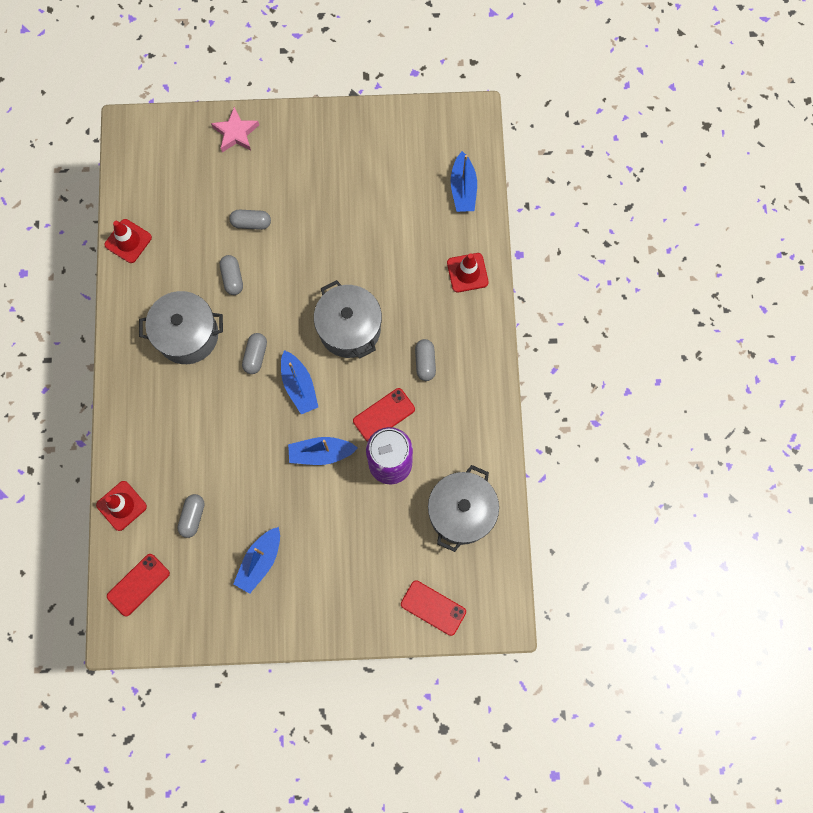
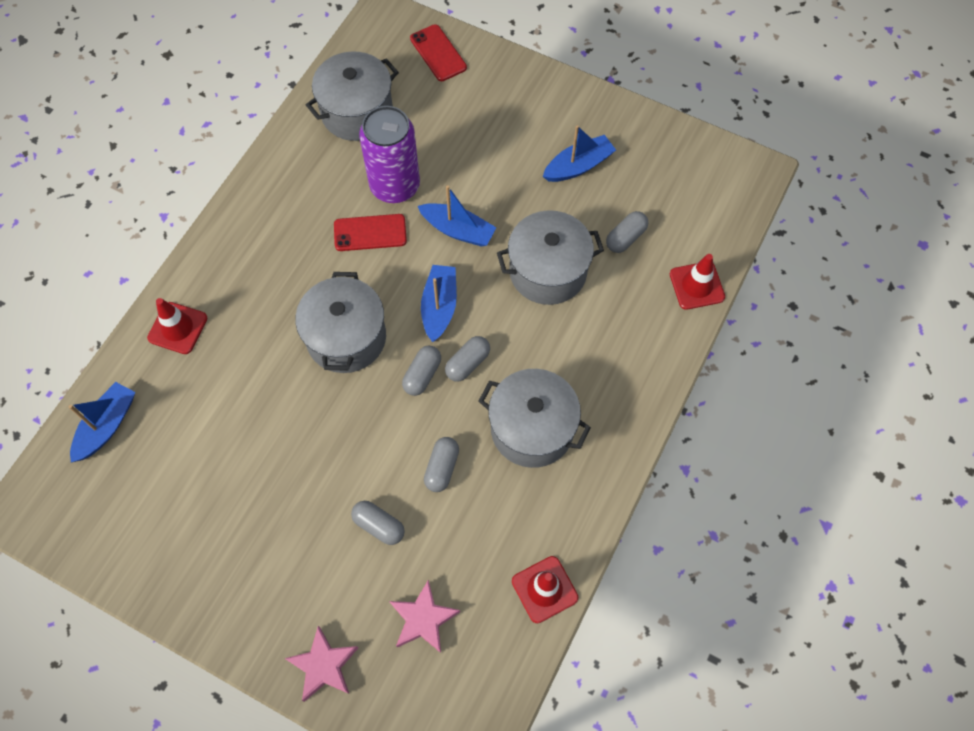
camera: 150 degrees left, 10 degrees down
(138, 585) = (713, 205): red phone -> none
(192, 187) = (423, 619): none -> pink star
(237, 456) = (548, 271): none -> grey pot
(425, 362) = (292, 261): grey capsule -> grey capsule (422, 375)

